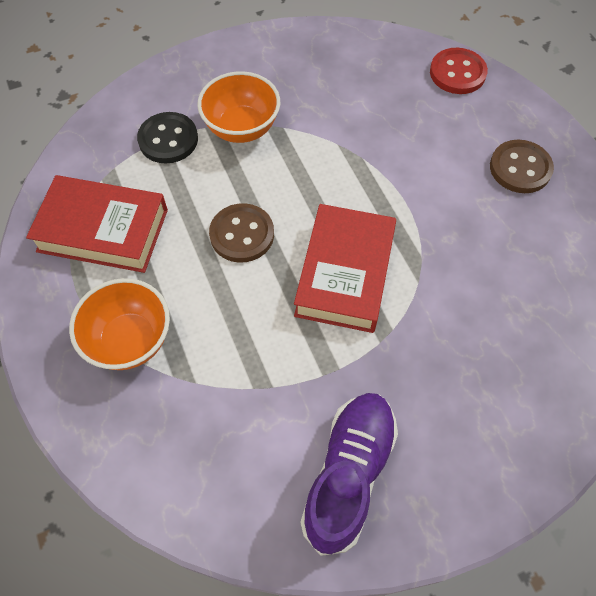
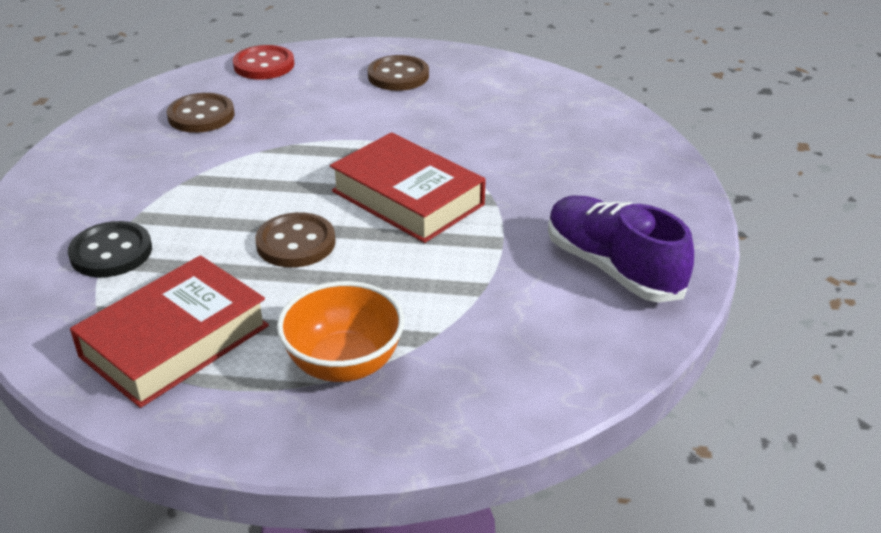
camera: 60 degrees left, 25 degrees down
(241, 128) = (164, 199): orange bowl -> none
(356, 82) = (201, 115): none -> brown button

